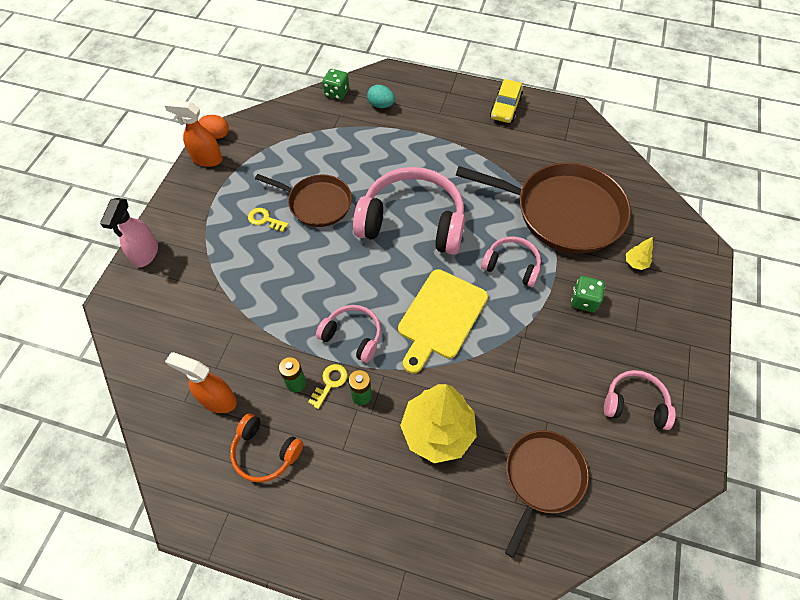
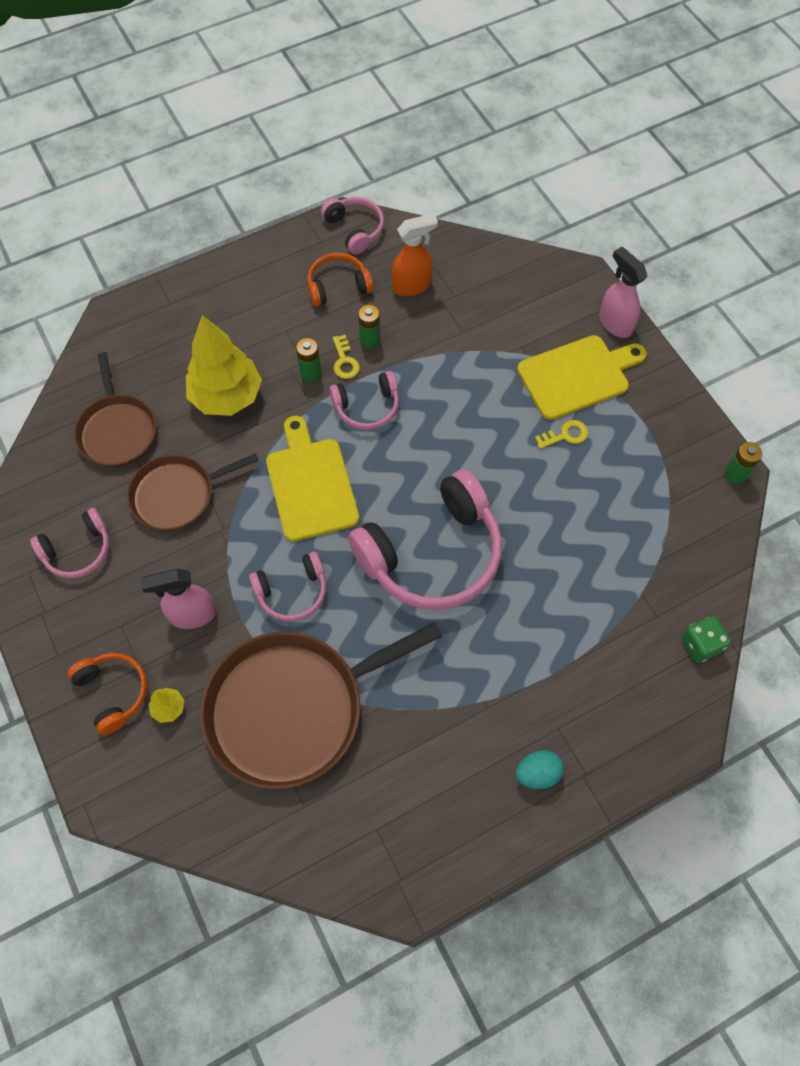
camera: 135 degrees right, 5 degrees up
(191, 496) = (355, 229): none -> pink headphones
(206, 159) = (702, 442): orange spray bottle -> none
(211, 244) = (577, 376): none -> yellow cutting board
(216, 134) = (735, 475): orange egg -> green battery
(317, 203) = (543, 492): brown pan -> brown pan (177, 495)
(381, 105) = (633, 674): turquoise egg -> turquoise egg (537, 773)
(505, 108) = (493, 816): yellow car -> none
(584, 300) = (192, 615): green dice -> pink spray bottle
(665, 296) = (113, 692): none -> orange headphones

